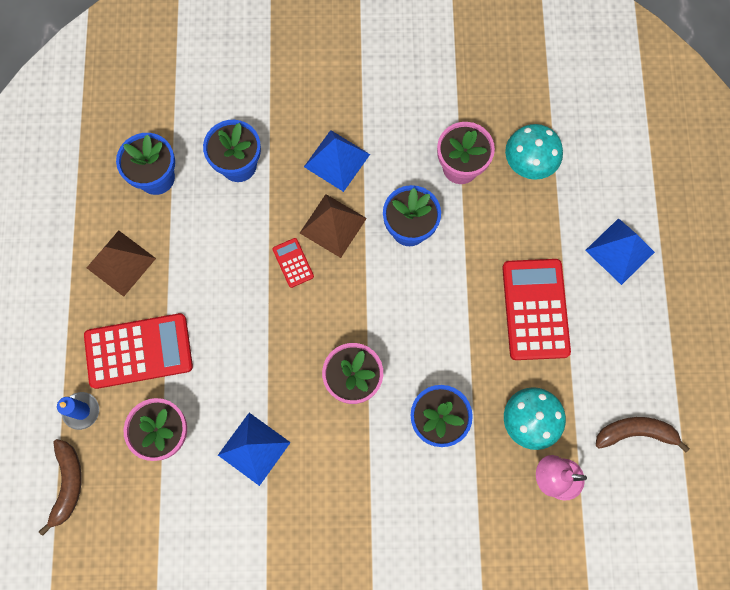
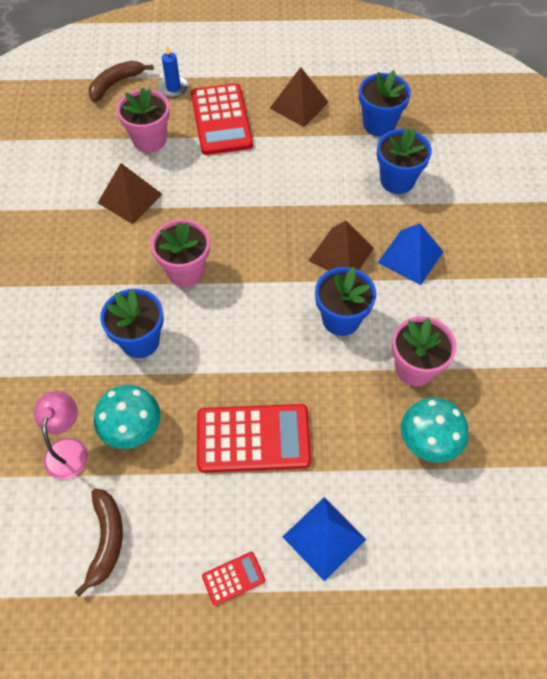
camera: 90 degrees right, 15 degrees down
(68, 484) = (116, 84): brown banana -> brown banana turned 135 degrees clockwise
(254, 448) = (130, 198): blue pyramid -> brown pyramid
(293, 263) = (302, 223): red calculator -> red calculator (233, 578)

